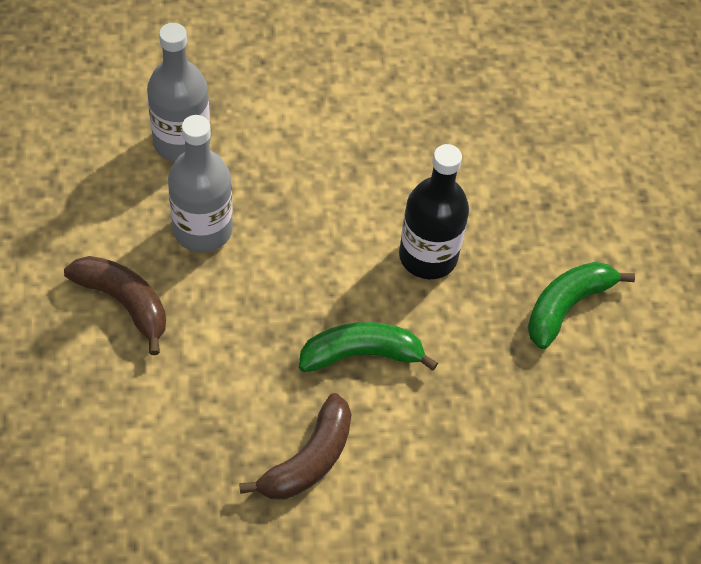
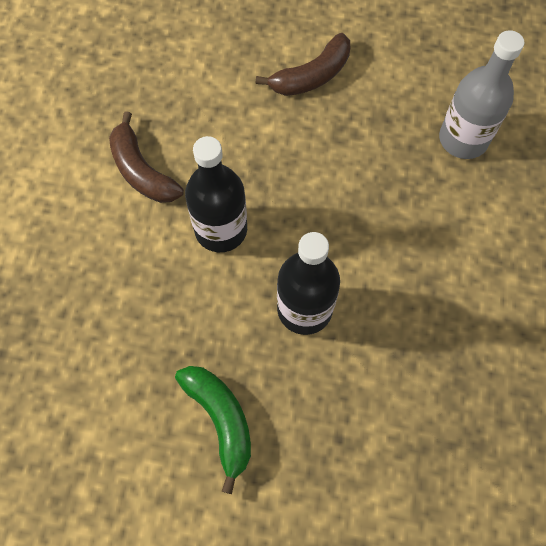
camera: 110 degrees right, 10 degrees up
(202, 230) = (369, 139): grey bottle -> none
(361, 354) = (221, 229): green banana -> black bottle

